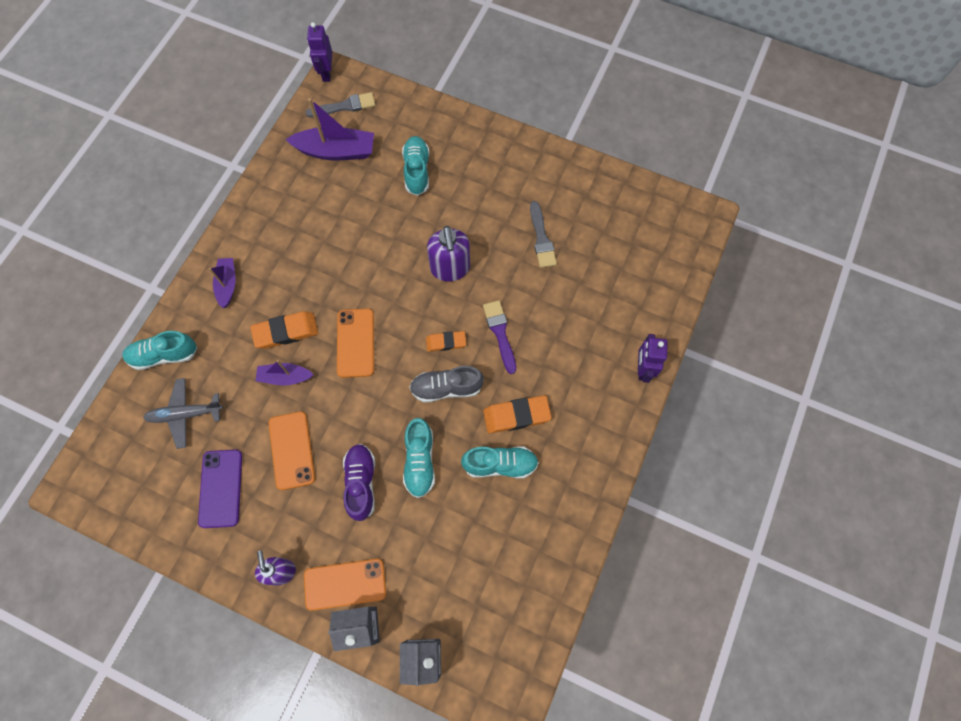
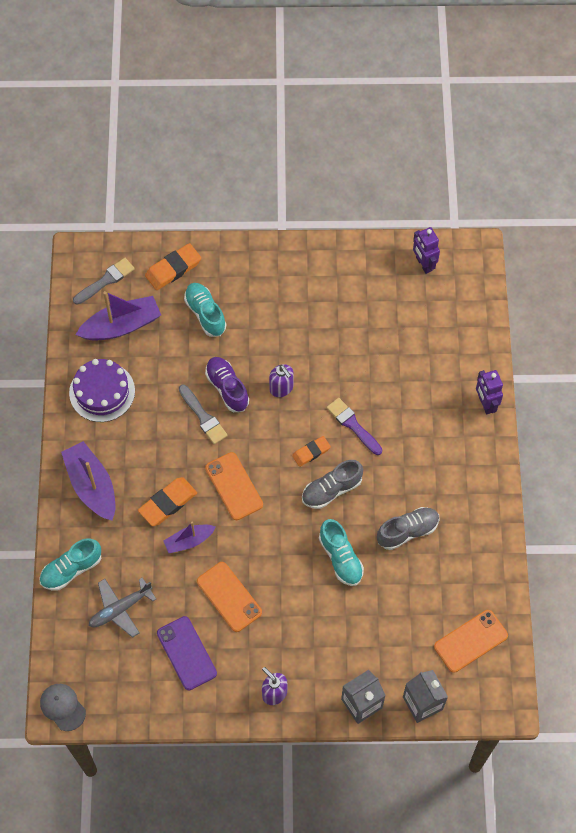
camera: 25 degrees left, 5 degrees down
(78, 486) = (62, 707): none -> grey cap
(227, 285) = (92, 486): purple boat -> purple boat, size x1.70
(285, 203) = (102, 392): none -> purple cake
(326, 73) = (70, 256): purple robot -> purple robot (423, 264)
(345, 584) = (331, 678): orange phone -> orange phone (470, 641)
(361, 483) = (302, 597): purple shoe -> purple shoe (227, 388)
(450, 268) = (281, 388): purple soap dispenser -> purple soap dispenser, size x0.66
(500, 464) = (407, 531): turquoise shoe -> grey shoe
(516, 415) = (401, 486): orange eraser -> orange eraser (173, 269)
(541, 238) = (347, 329): grey brush -> grey brush (203, 417)

